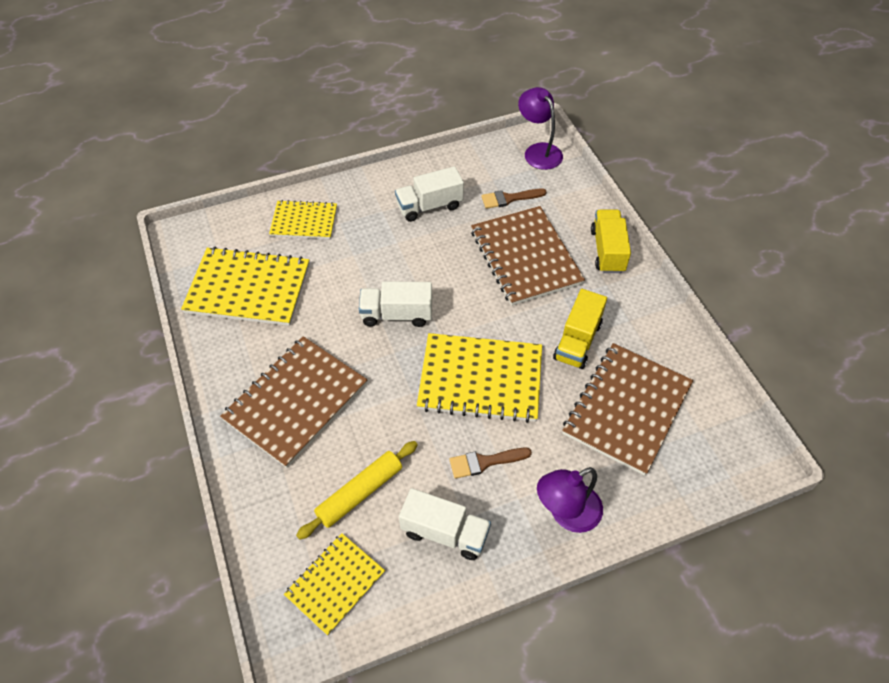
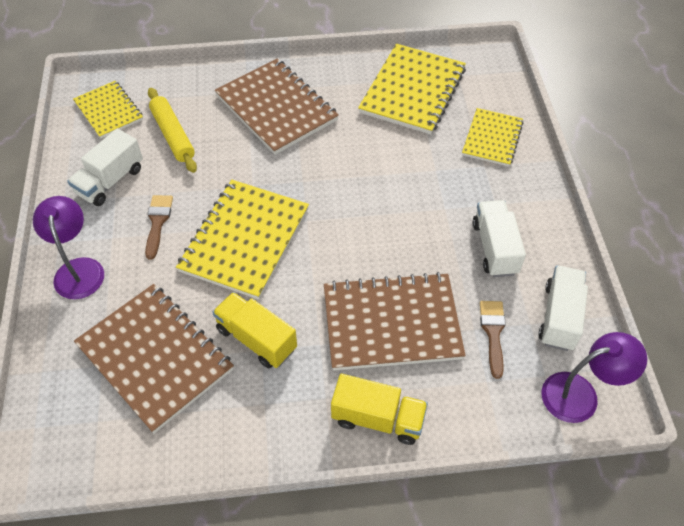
camera: 105 degrees right, 0 degrees up
(397, 314) = (346, 191): white truck -> white truck (559, 317)

